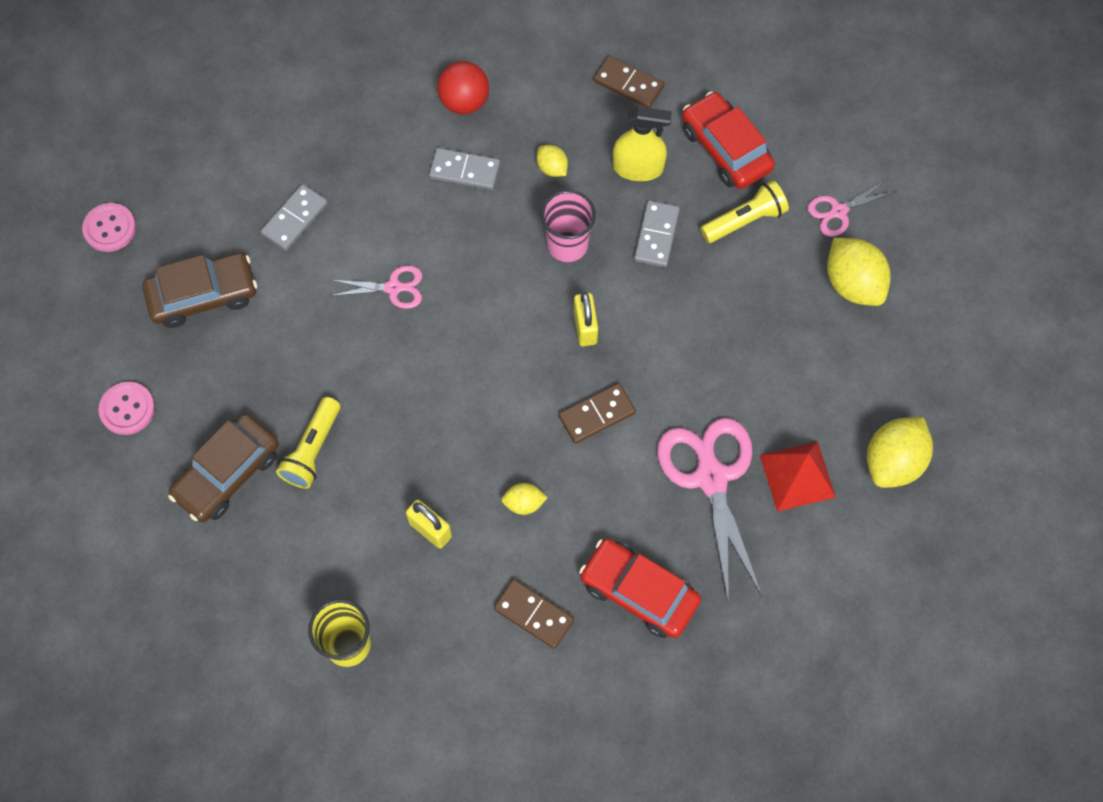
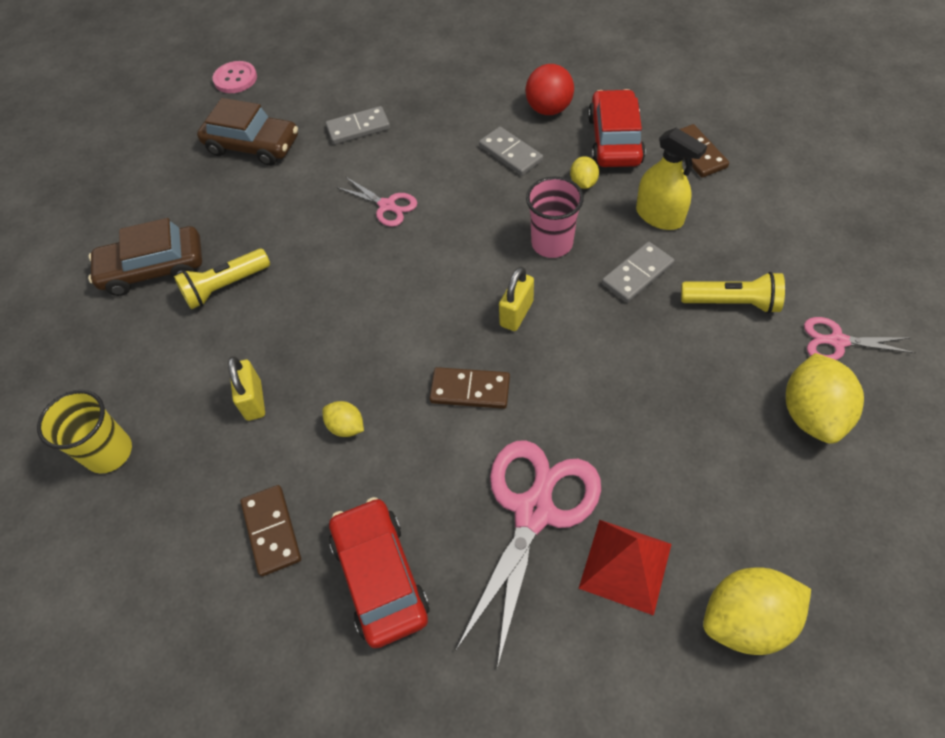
camera: 40 degrees right, 10 degrees down
(127, 409) = (135, 190): pink button -> none
(725, 149) = (753, 238): red car -> red car (614, 140)

